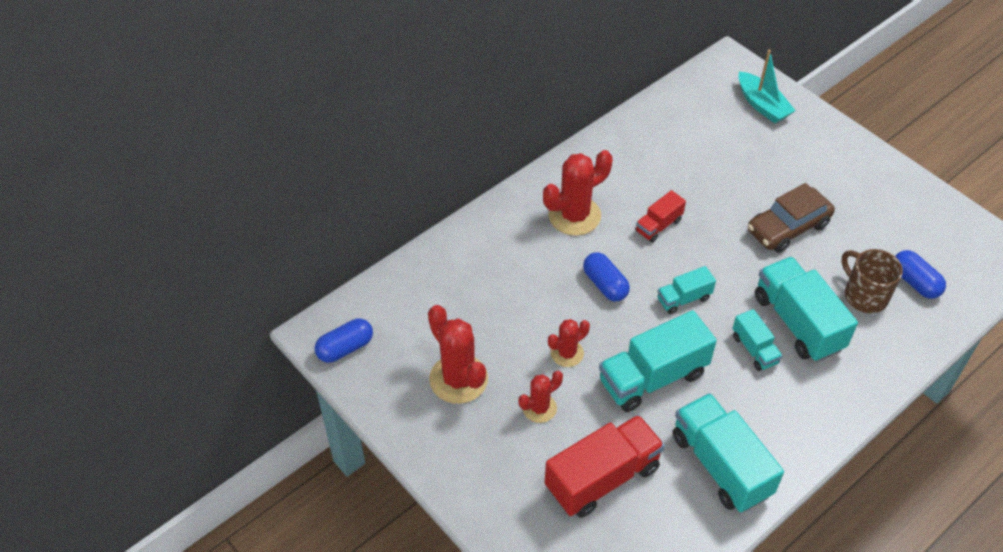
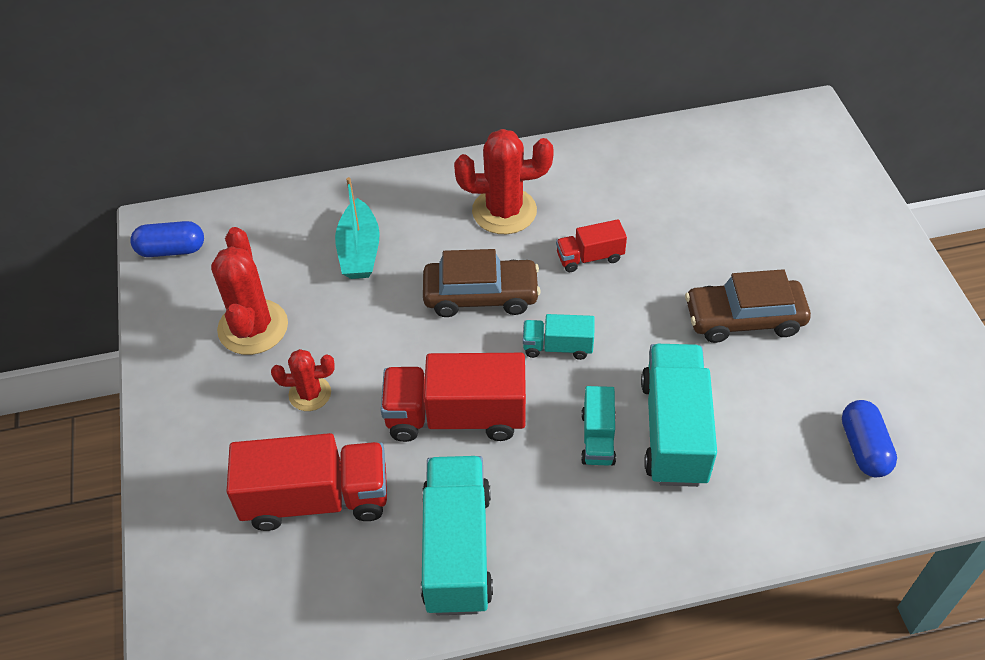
camera: 30 degrees right, 0 degrees up
(567, 353) = (383, 350): red cactus -> none
(605, 285) = (481, 295): blue capsule -> brown car
(652, 377) = (456, 416): turquoise truck -> red truck
(762, 105) = (815, 173): turquoise boat -> turquoise boat (359, 251)
(864, 295) = (784, 435): brown mug -> none

